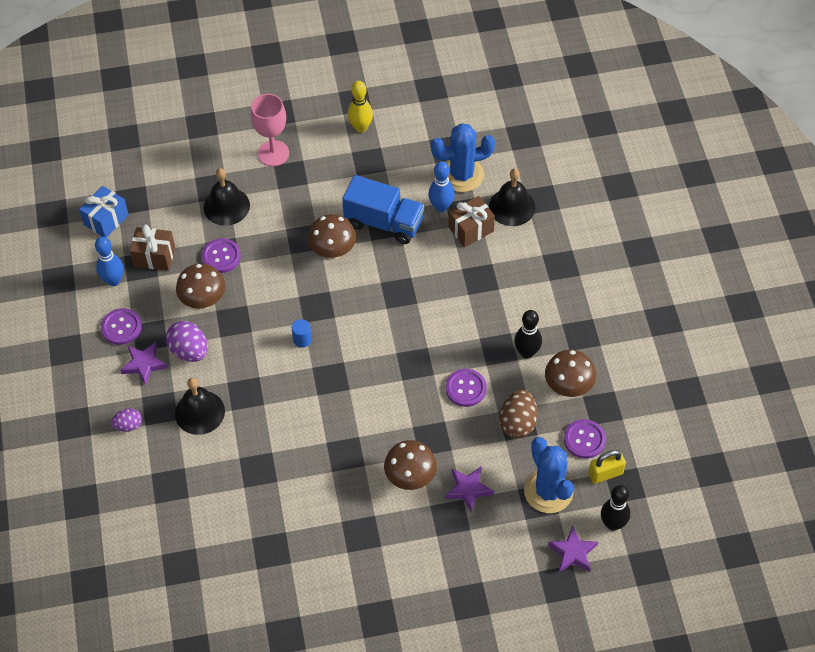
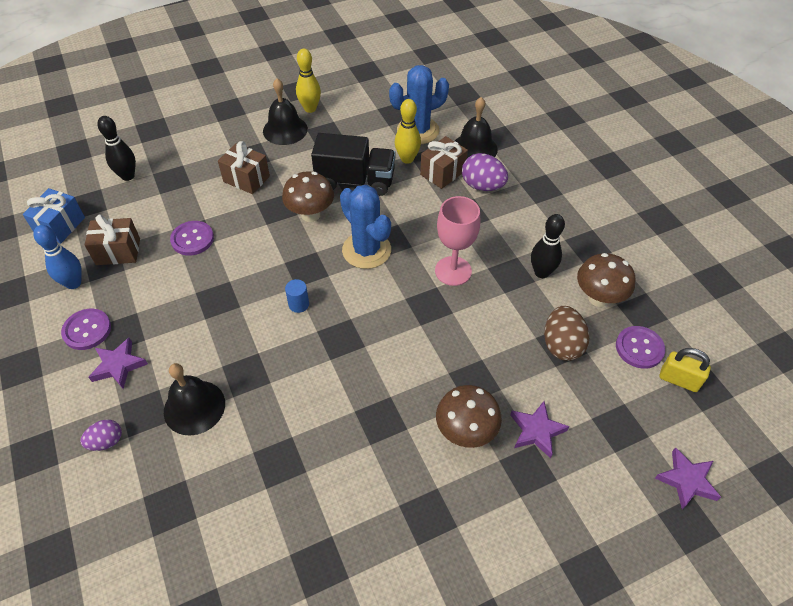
camera: 15 degrees left, 5 degrees down
(189, 351) = (171, 340): purple egg -> purple egg (482, 186)
(203, 301) = (180, 286): brown mushroom -> none
(226, 206) = (190, 193): black bell -> black bell (285, 130)
(273, 153) = (229, 141): pink goblet -> pink goblet (453, 271)
(281, 200) = (246, 179): none -> brown gift
(384, 222) = (355, 181): blue truck -> black truck
(441, 207) = (407, 159): blue bowling pin -> yellow bowling pin
(465, 388) = (492, 320): purple button -> none
(548, 491) = (626, 413): blue cactus -> blue cactus (366, 250)
(605, 473) = (678, 380): yellow padlock -> yellow padlock turned 60 degrees clockwise
(613, 524) = (714, 435): black bowling pin -> black bowling pin (128, 176)

